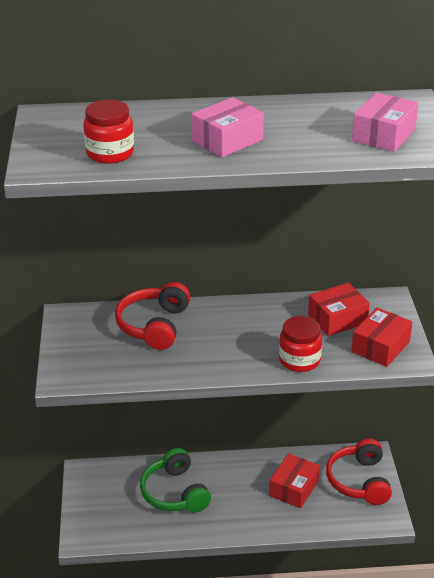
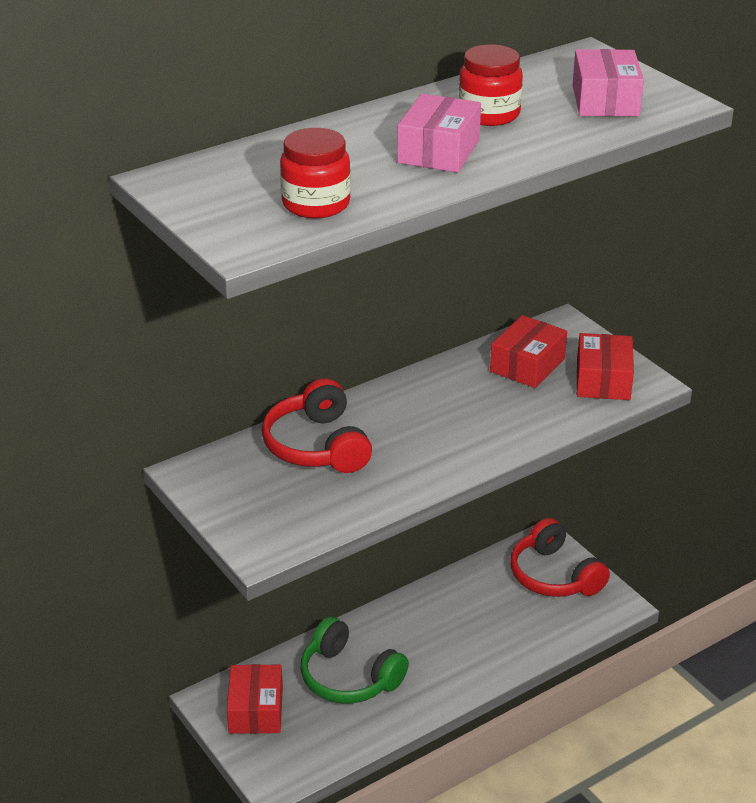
camera: 30 degrees left, 0 degrees up
(294, 488) = (487, 614): red box -> red box (256, 710)
(299, 360) = (529, 426): red jar -> red jar (489, 114)

